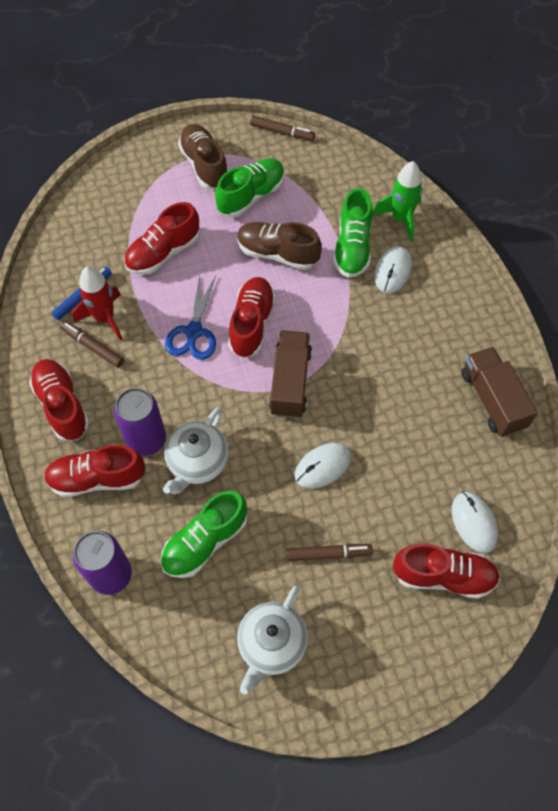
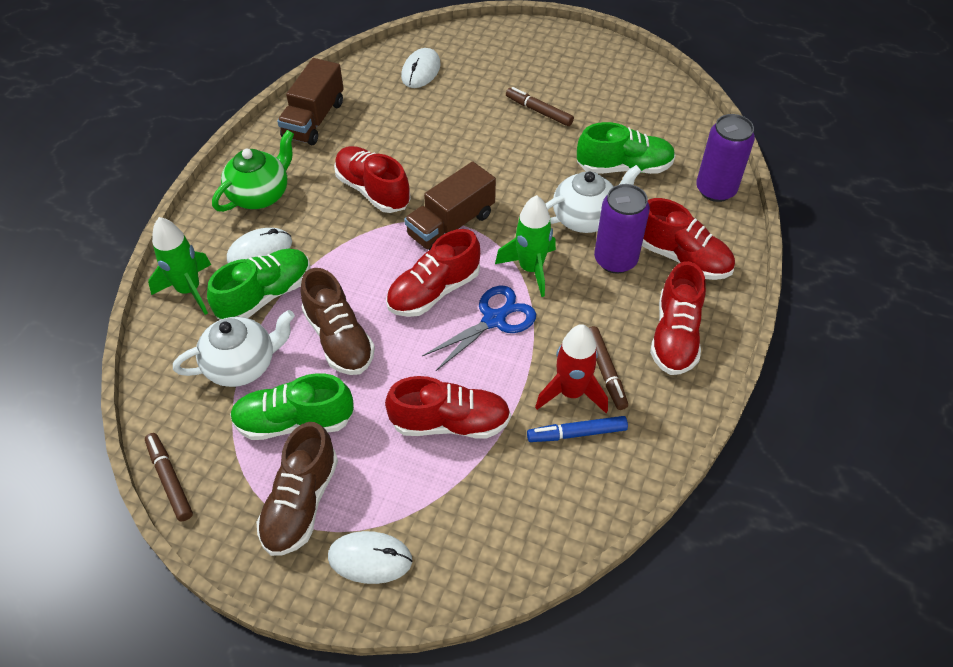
camera: 140 degrees left, 10 degrees down
(201, 387) = (530, 269): none -> green rocket
(271, 644) = (625, 93): white teapot -> white teapot (242, 365)
(322, 466) = (488, 157): white mouse -> white mouse (370, 558)
(443, 576) = (474, 60): red shoe -> red shoe (373, 190)
(445, 309) = (260, 195): none -> green teapot

